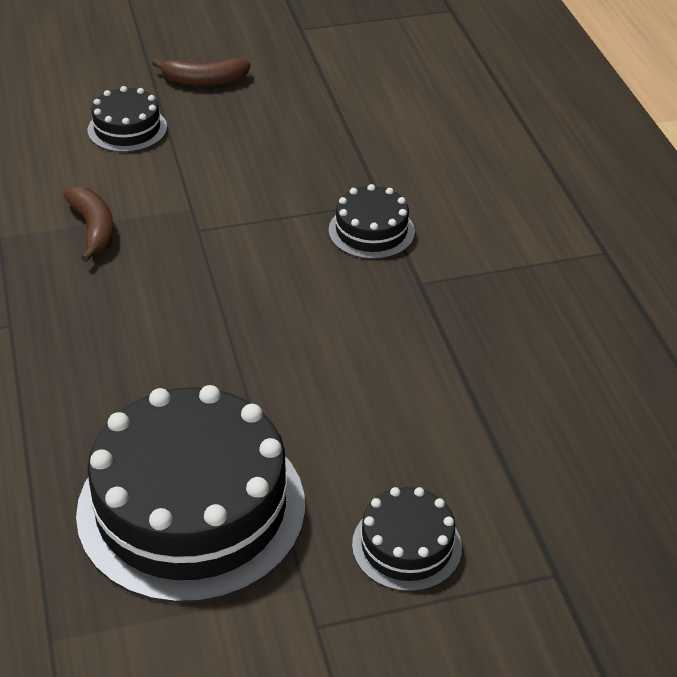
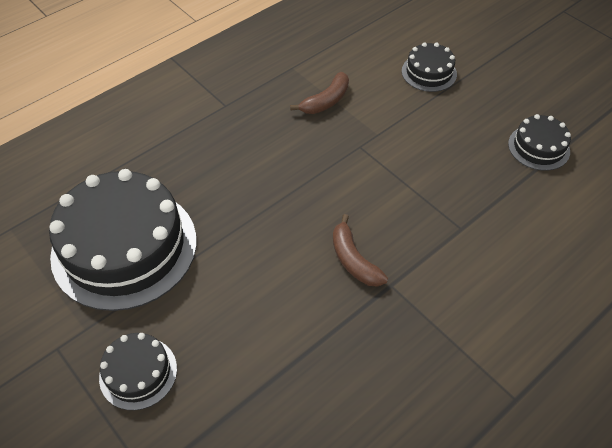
camera: 65 degrees right, 10 degrees up
(204, 81) = (509, 84): brown banana -> brown banana (353, 260)
(371, 231) = (425, 235): black cake -> black cake (538, 147)

